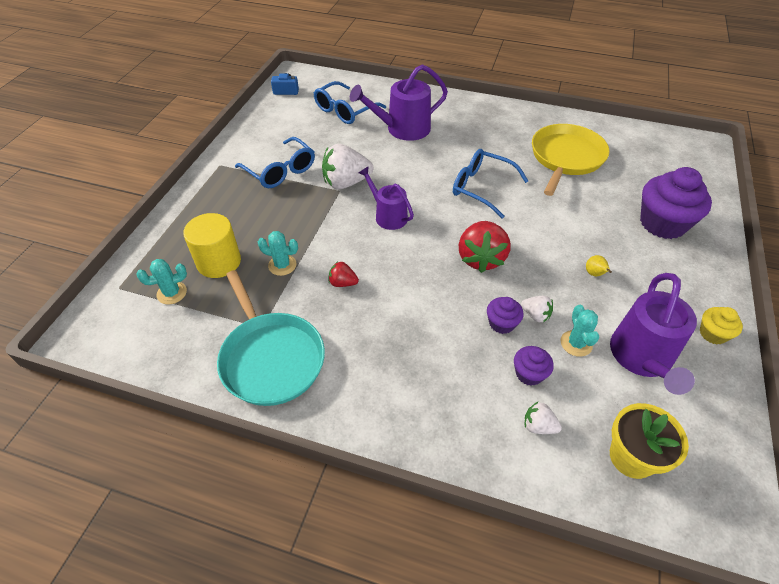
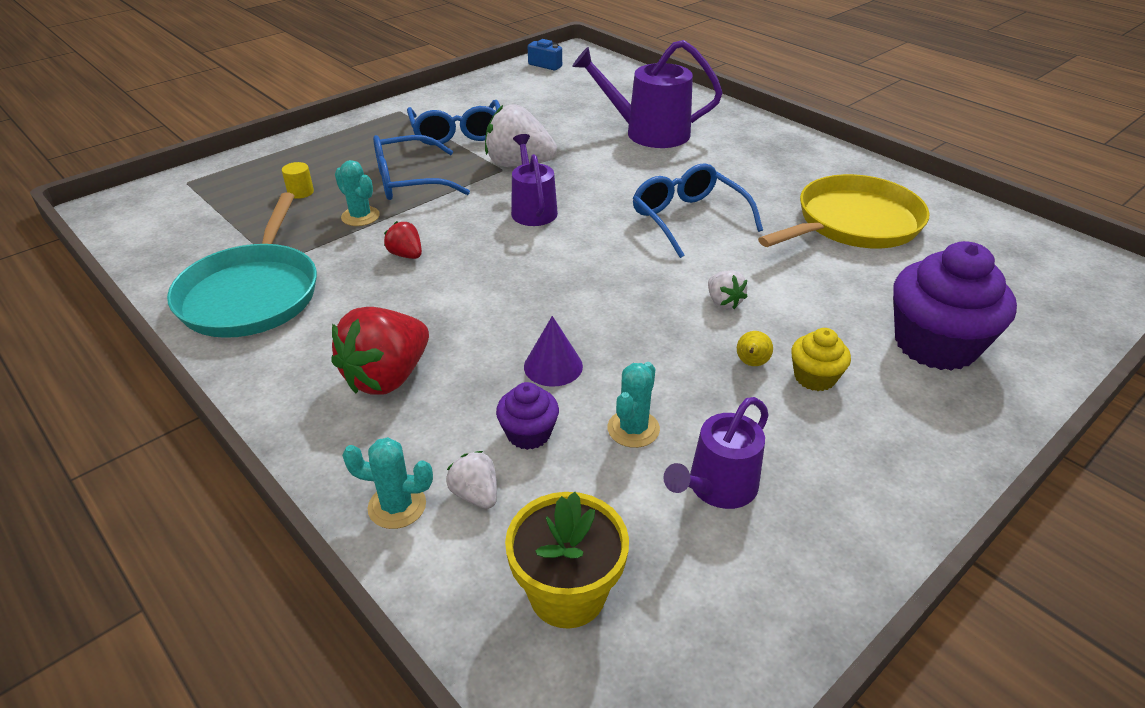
camera: 30 degrees right, 10 degrees down
(172, 293) = (226, 203): turquoise cactus -> turquoise cactus (397, 506)
(219, 262) = (301, 192): yellow cylinder -> yellow cylinder, size x0.45
(345, 110) = (596, 98): blue glasses -> blue glasses (409, 181)
(481, 258) = (603, 290): red strawberry -> red strawberry (387, 377)
(501, 323) = (553, 366): purple cupcake -> purple cone
(535, 315) = (610, 375): white strawberry -> white strawberry (723, 302)
(642, 358) = (717, 487): purple watering can -> purple watering can, size x0.63
(713, 333) = (874, 509): yellow cupcake -> yellow cupcake (814, 377)

